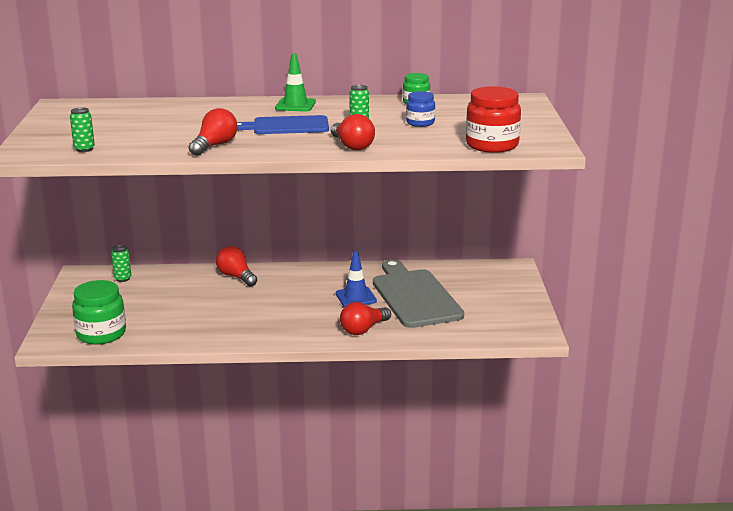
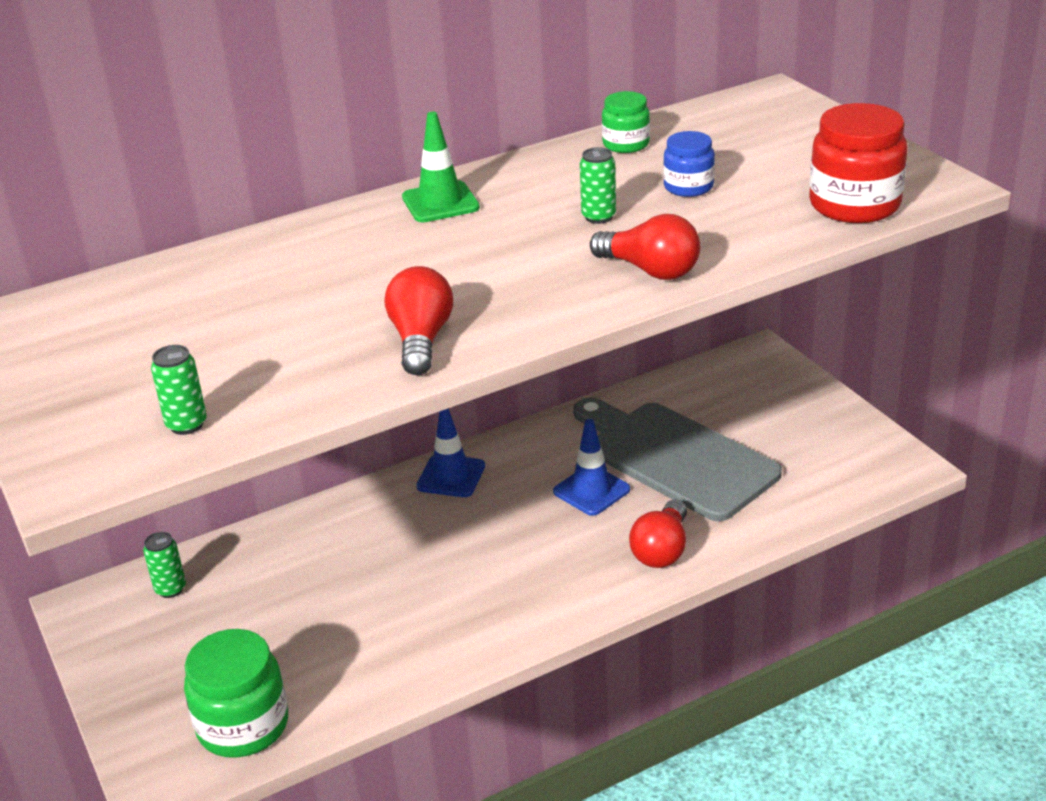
camera: 25 degrees left, 10 degrees up
(236, 277) = (364, 516): red light bulb -> none
(286, 126) = (486, 256): blue cutting board -> none
(293, 273) = (451, 476): none -> blue traffic cone

